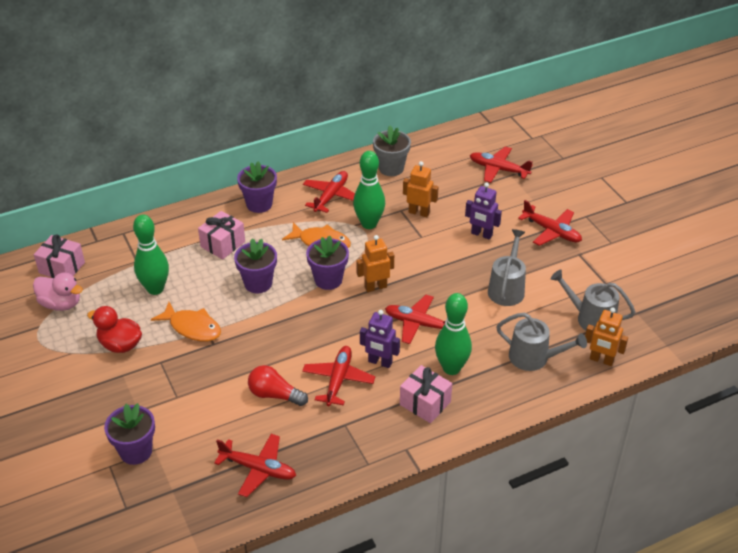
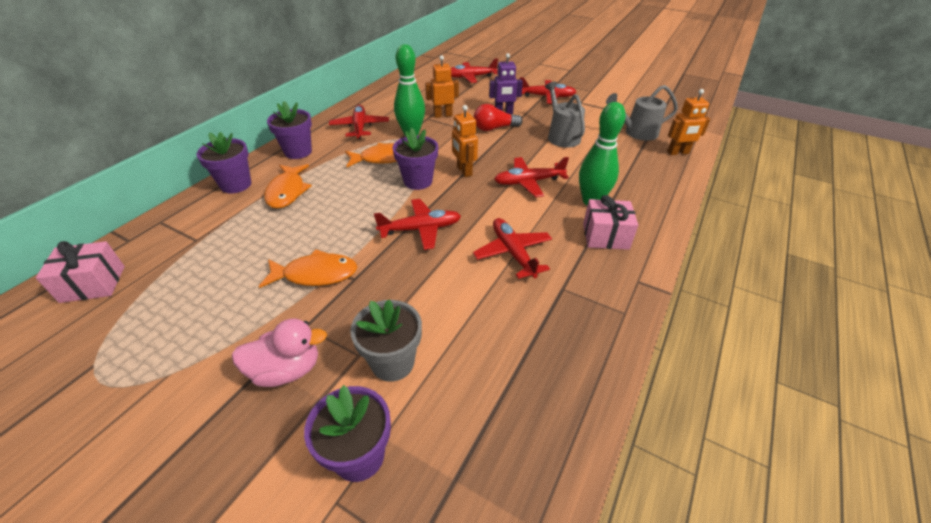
camera: 35 degrees left, 0 degrees up
(61, 304) = (115, 323): pink duck -> pink duck (287, 370)
(120, 345) = (235, 332): red duck -> none
(155, 289) = (240, 256): green bowling pin -> none
(223, 244) = (287, 191): pink gift -> orange fish
(258, 283) = (353, 208): purple flower pot -> purple flower pot (236, 185)
(258, 469) = (530, 383): red plane -> red plane (421, 229)
(275, 395) = (467, 296): red light bulb -> red light bulb (494, 128)
(375, 287) = (464, 171): orange robot -> orange robot turned 60 degrees counterclockwise
(380, 362) = (531, 222): purple robot -> none
(391, 168) = (391, 97): grey flower pot -> grey flower pot (392, 362)
(533, 358) = (636, 169): grey watering can -> none

